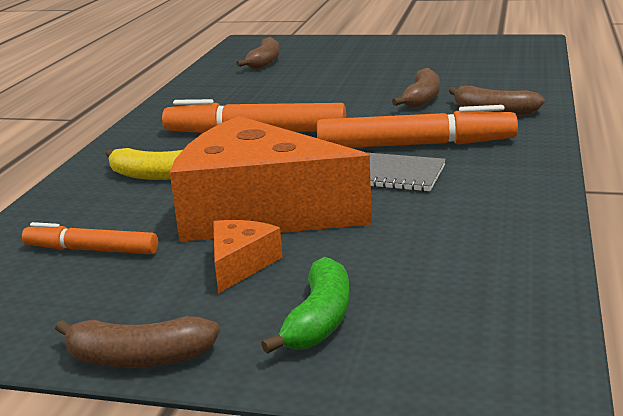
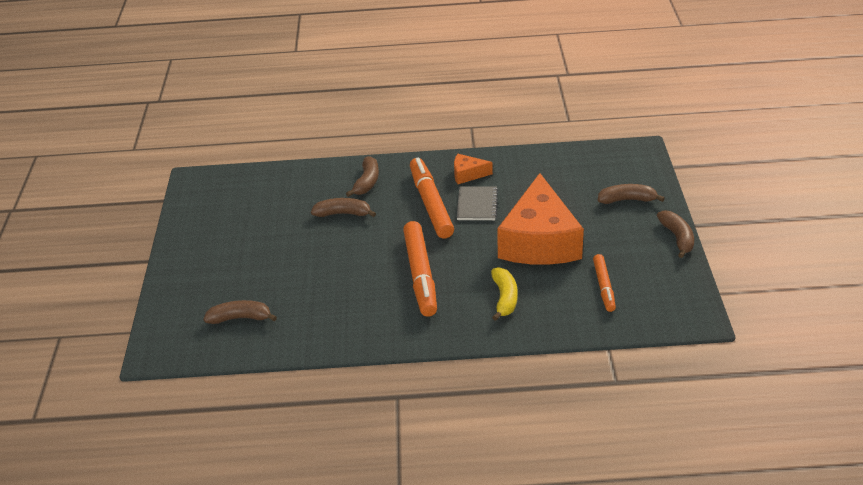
camera: 105 degrees left, 15 degrees up
(240, 264) = (595, 232): orange cheese -> orange cheese (468, 174)
(319, 320) = (627, 200): green banana -> brown banana

